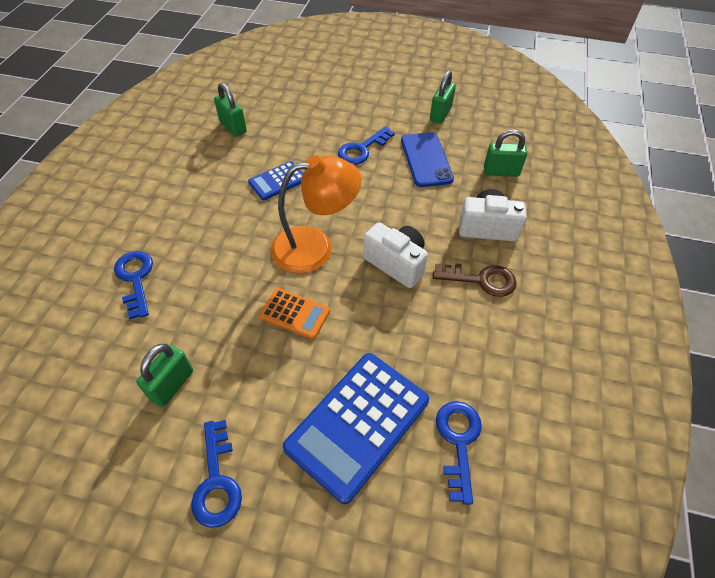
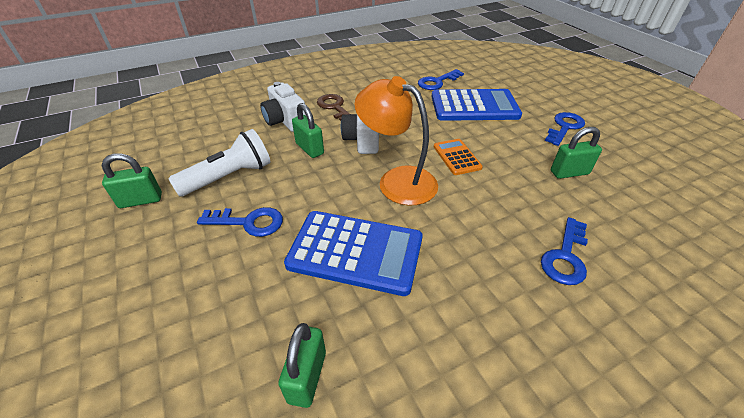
camera: 130 degrees left, 10 degrees down
(277, 181) = (355, 252): blue calculator -> blue calculator, size x1.92
(426, 159) = (229, 177): blue phone -> white flashlight
(501, 172) = (213, 136): green padlock -> green padlock (309, 149)

